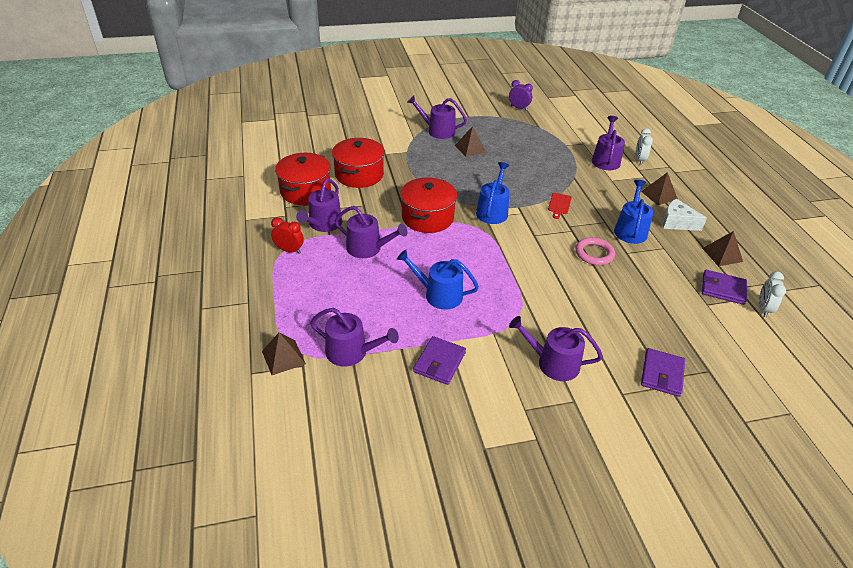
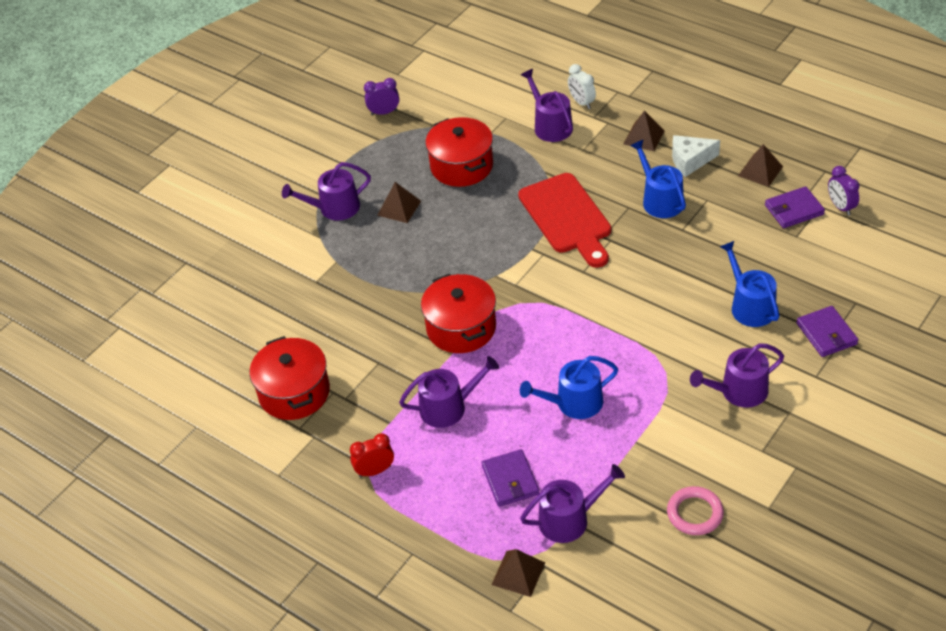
camera: 35 degrees left, 5 degrees up
(323, 224) = (368, 416): purple watering can -> none
(359, 174) = (324, 329): red pot -> red pot (461, 166)
(439, 362) = (652, 466): purple wallet -> purple wallet (510, 480)
(492, 211) = (514, 272): blue watering can -> blue watering can (750, 306)
(559, 205) = (567, 217): red cutting board -> red cutting board, size x2.44
(594, 254) = (657, 252): pink ring -> pink ring (695, 513)
(763, 308) = (840, 207): white clock -> purple clock

